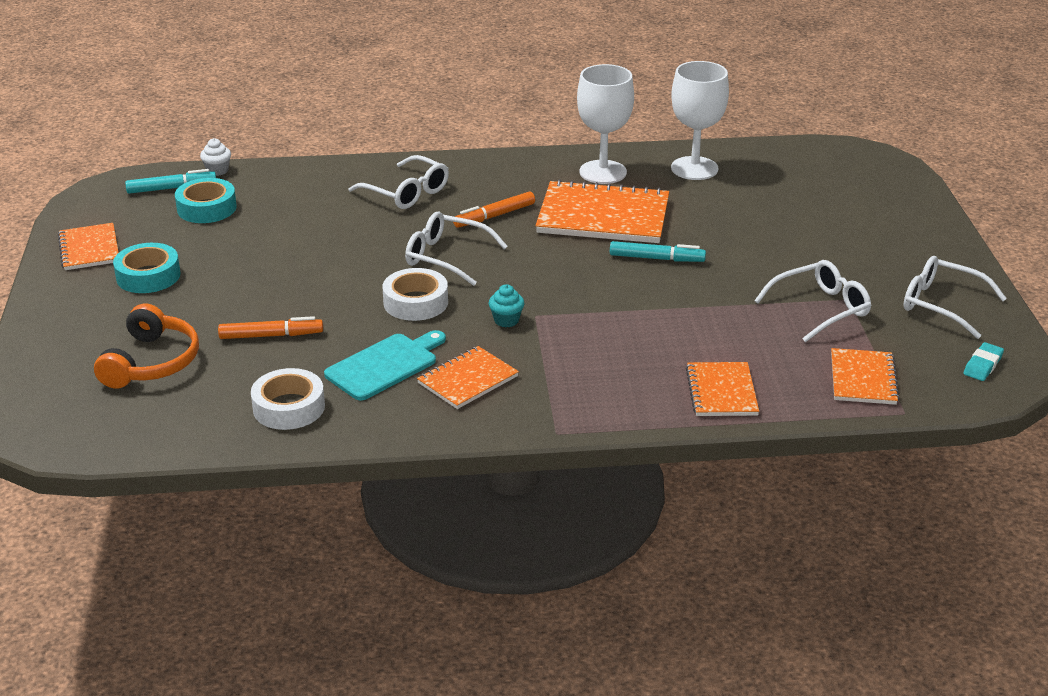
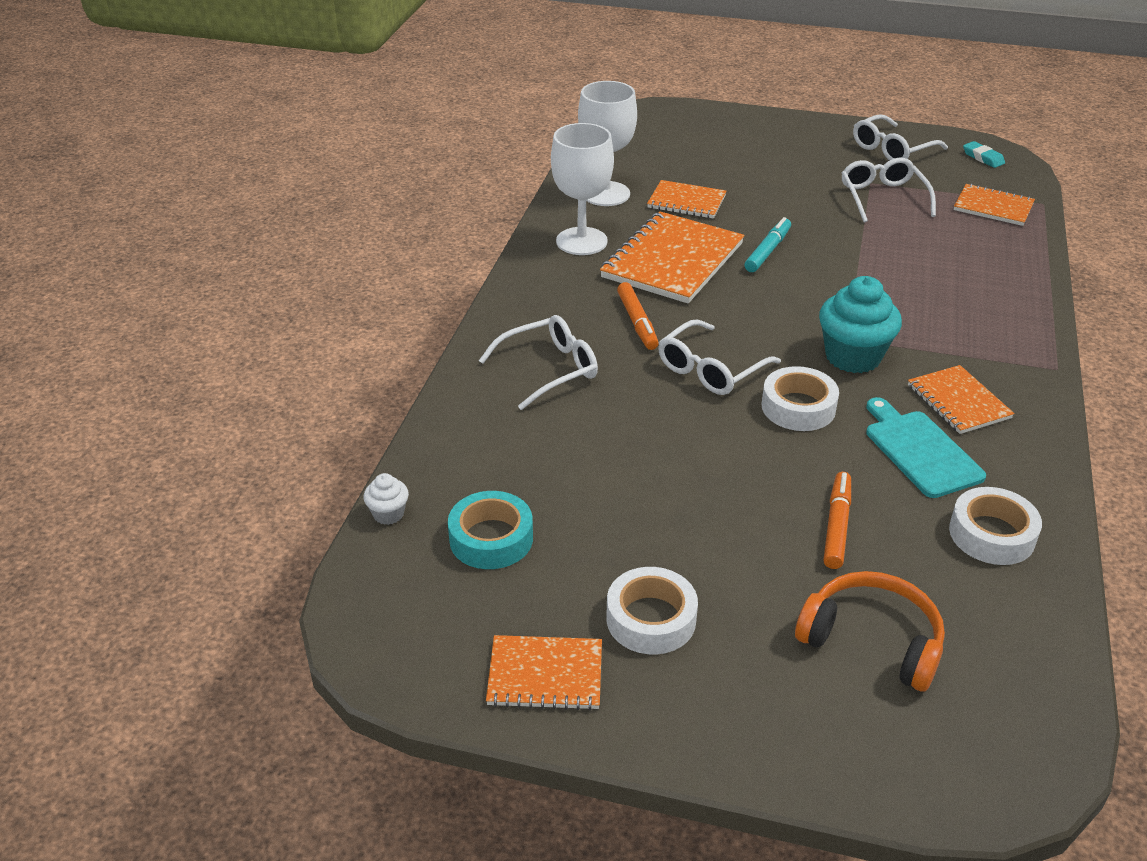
camera: 70 degrees left, 5 degrees up
(148, 276) = (651, 619): turquoise tape -> white tape
(171, 188) = (411, 566): turquoise marker -> none
(506, 320) = (853, 357): turquoise cupcake -> turquoise cupcake, size x2.10
(721, 391) = (1001, 271): orange notebook -> orange notebook (686, 202)

